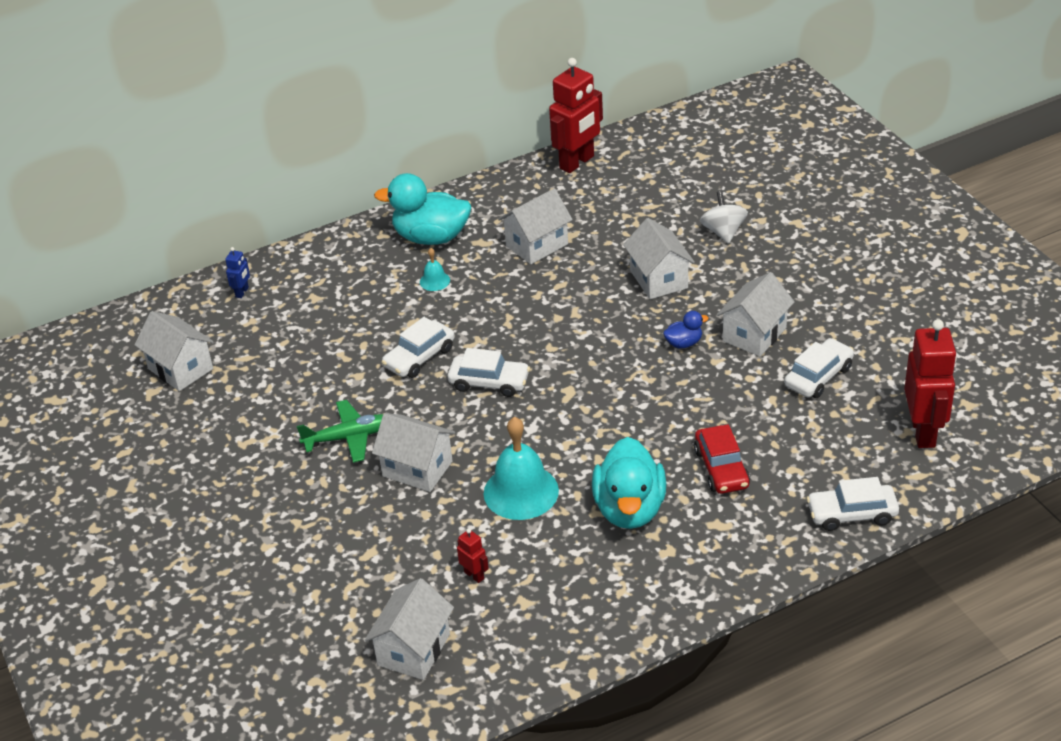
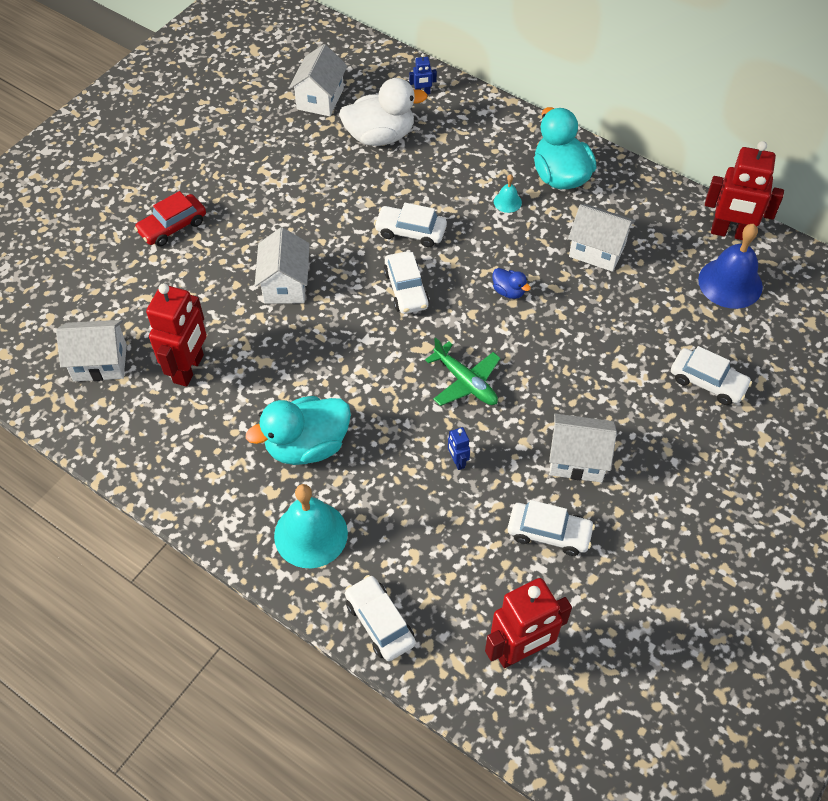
camera: 60 degrees right, 15 degrees up
(274, 340) = (380, 136): none -> white duck
(349, 437) = (298, 228): green plane -> green plane (465, 382)
(474, 575) = (189, 369): red robot -> red robot, size x2.28
(521, 491) = (292, 362): turquoise bell -> turquoise bell (311, 534)
(630, 182) = (730, 283): none -> blue bell
(658, 279) = (608, 356): white house -> none
(684, 343) = (533, 408): blue duck -> blue duck (509, 291)
(711, 410) = (457, 461): none -> blue robot
(721, 468) = (388, 496): red car -> red car (172, 226)
(723, 232) = (708, 382): white spinning top -> white car

